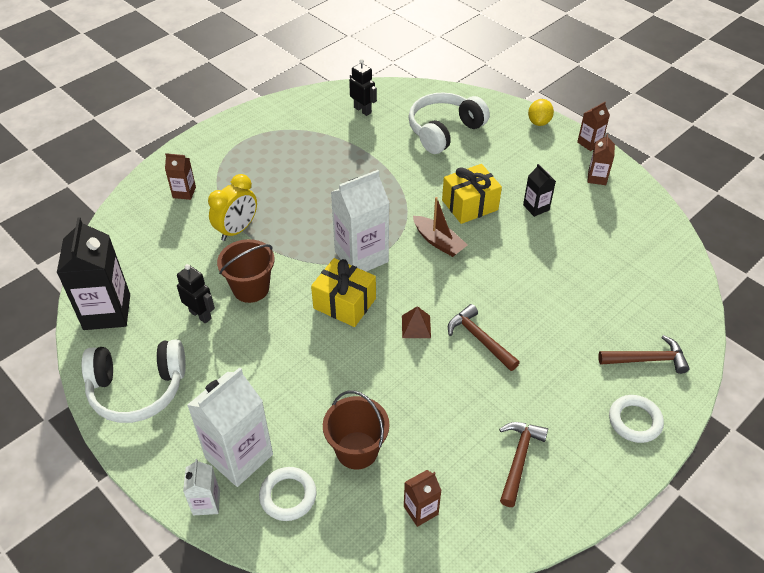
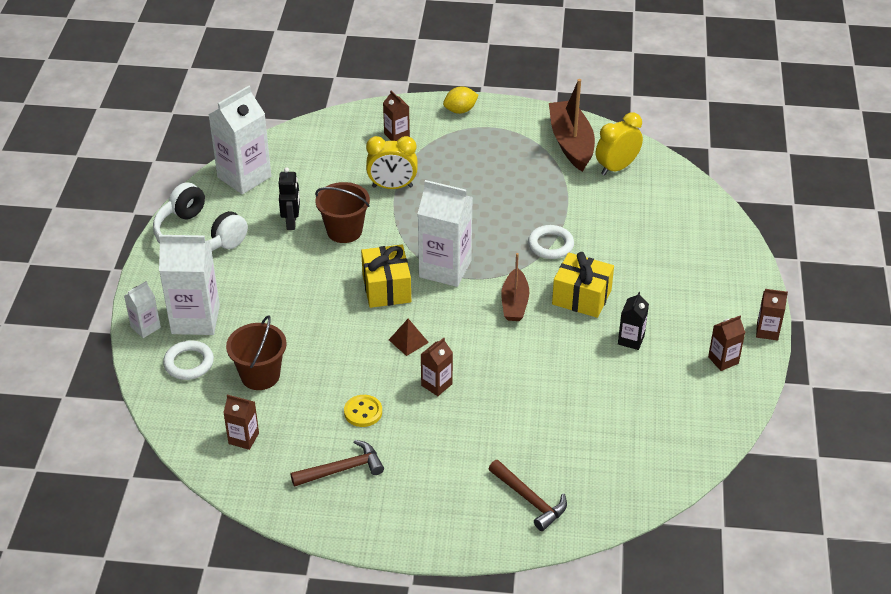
camera: 50 degrees right, 5 degrees down
(107, 312) = (244, 177): black carton -> white carton
(311, 114) = (571, 143): none -> brown boat
(362, 110) = (616, 168): black robot -> yellow clock
(444, 131) = (656, 230): white headphones -> none
(466, 404) = (363, 412): none -> yellow button
(480, 339) = (436, 384): brown hammer -> brown carton
(539, 122) = (751, 283): yellow lemon -> yellow lemon (460, 110)
(635, 421) = (453, 522): white ring -> white ring (550, 245)

